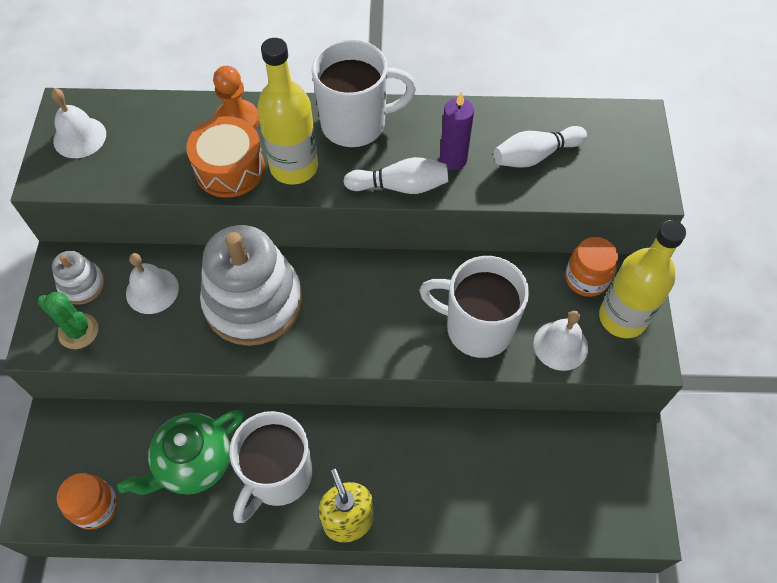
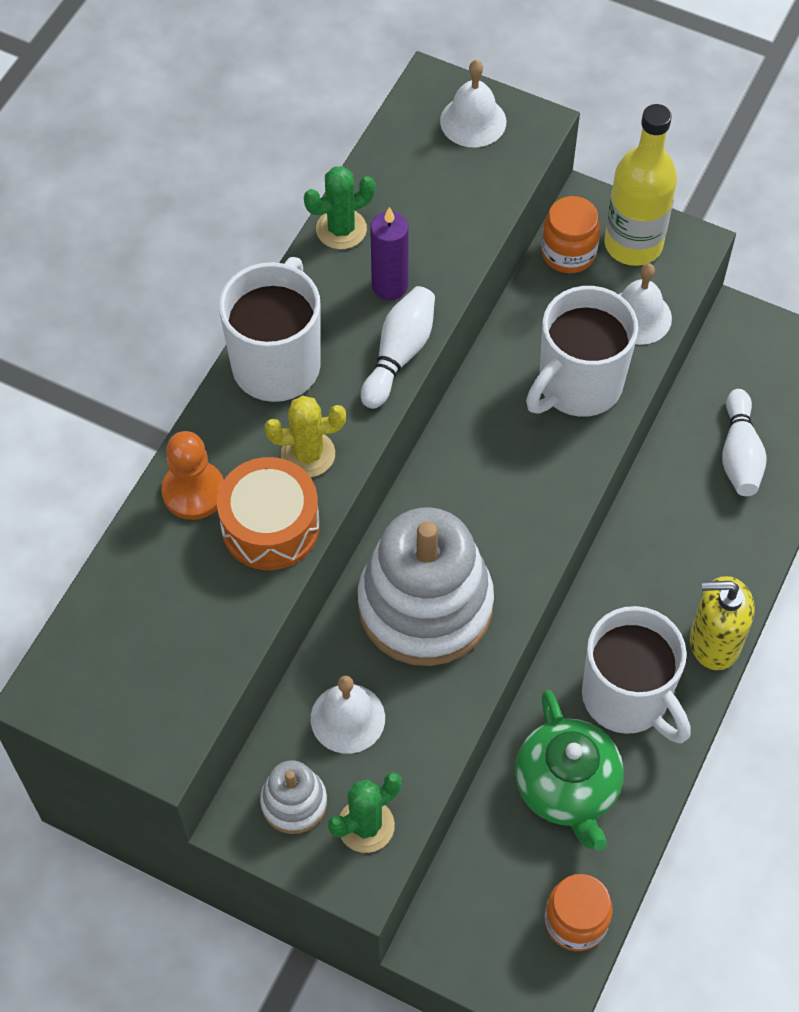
camera: 65 degrees left, 0 degrees up
(79, 137) = (112, 690): white bell -> white bell (473, 121)
(294, 167) = (308, 454): yellow bottle -> yellow cactus
(482, 116) = (341, 229): none -> green cactus
(535, 156) = (429, 205): white bowling pin -> white bowling pin (739, 454)

